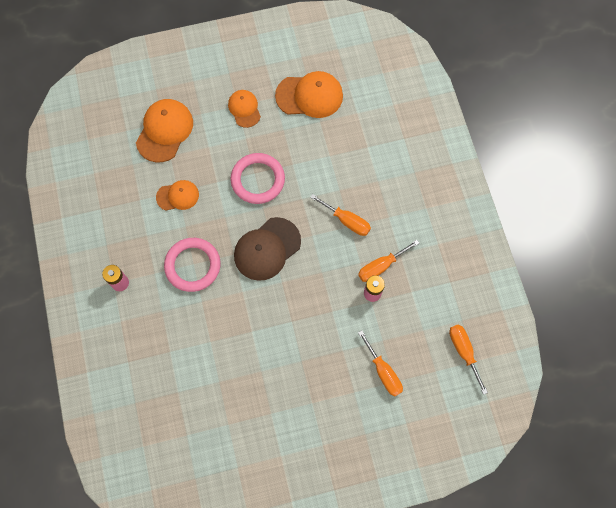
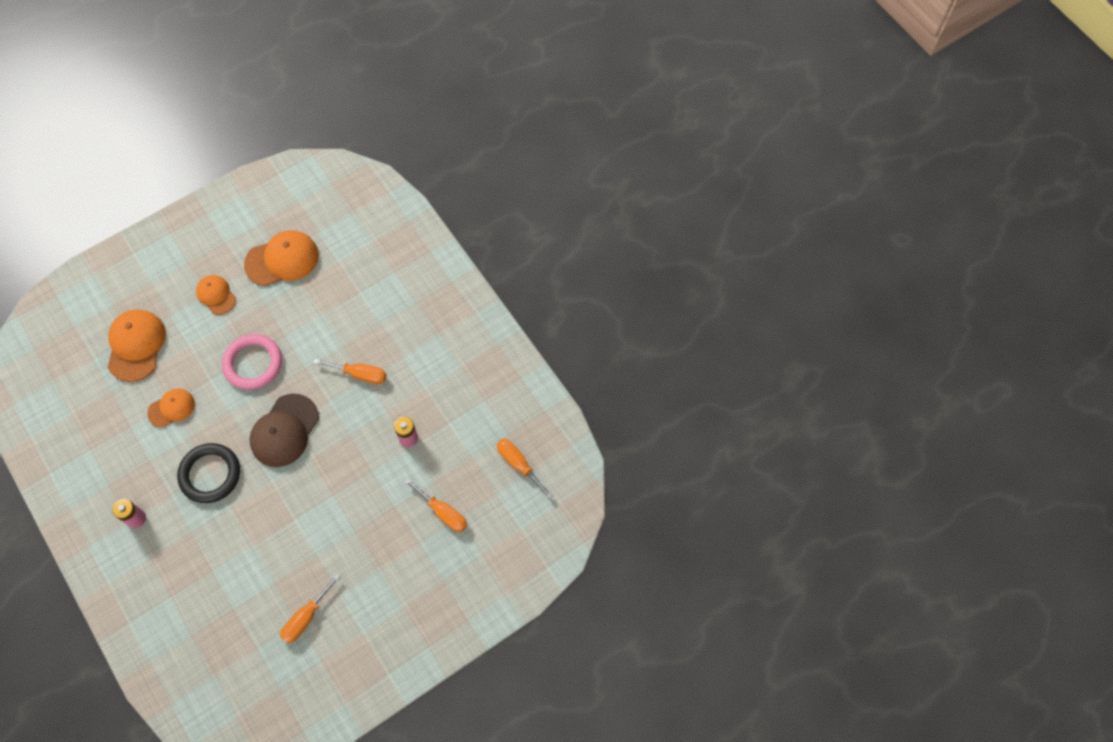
camera: 20 degrees left, 5 degrees down
(193, 265) = (210, 474): pink ring -> black ring
(381, 266) = (409, 408): orange screwdriver -> orange screwdriver (306, 617)

